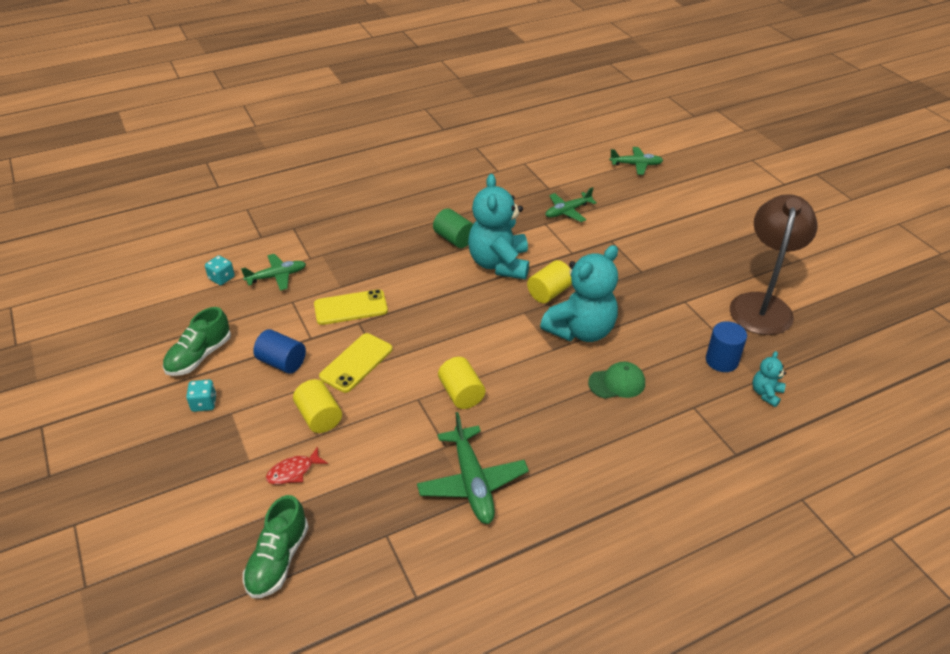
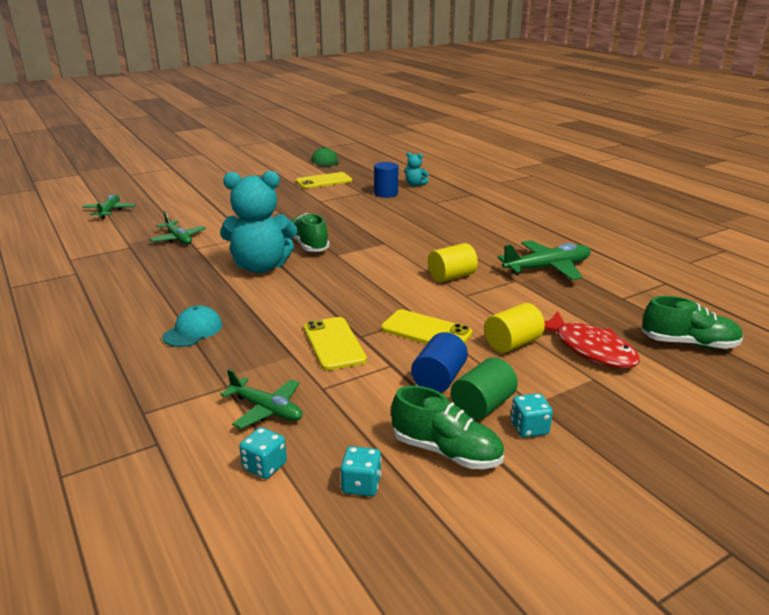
camera: 95 degrees left, 15 degrees down
(187, 316) = (361, 485): none -> turquoise dice
(277, 276) = (266, 410): green plane -> green plane turned 150 degrees clockwise
(293, 471) = (589, 349): red fish -> red fish, size x1.81
(389, 237) = (193, 331): none -> turquoise cap
(454, 239) = (210, 291): green cylinder -> green cylinder (482, 406)
(549, 293) = (308, 245): yellow cylinder -> green shoe
(581, 330) = (359, 233): turquoise teddy bear -> none
(617, 383) = (418, 222): green cap -> green cap (325, 161)
(762, 305) = (324, 181): brown lamp -> yellow phone

